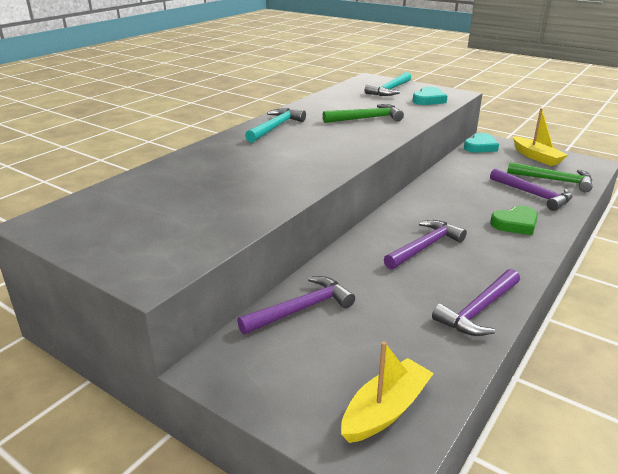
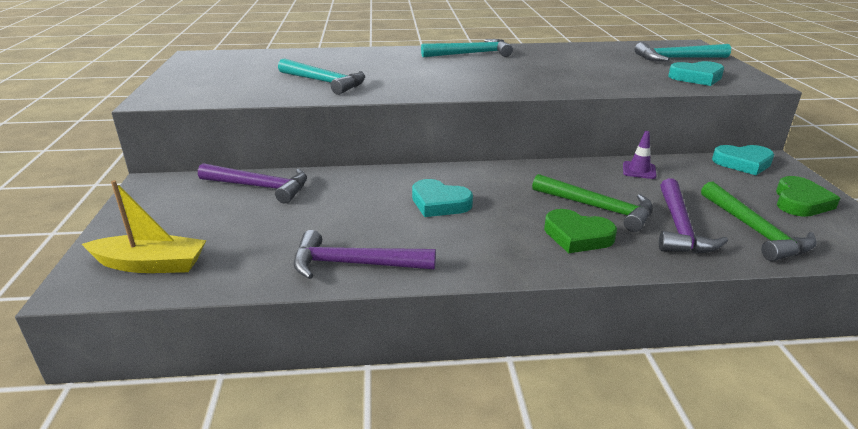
camera: 50 degrees right, 0 degrees up
(247, 192) = (325, 82): none -> turquoise hammer
(366, 118) = (571, 71): green hammer -> green hammer (598, 208)
(425, 247) = (439, 203): purple hammer -> turquoise heart
(456, 172) = (639, 170): none -> purple traffic cone
(536, 157) = (800, 202): yellow boat -> green heart

